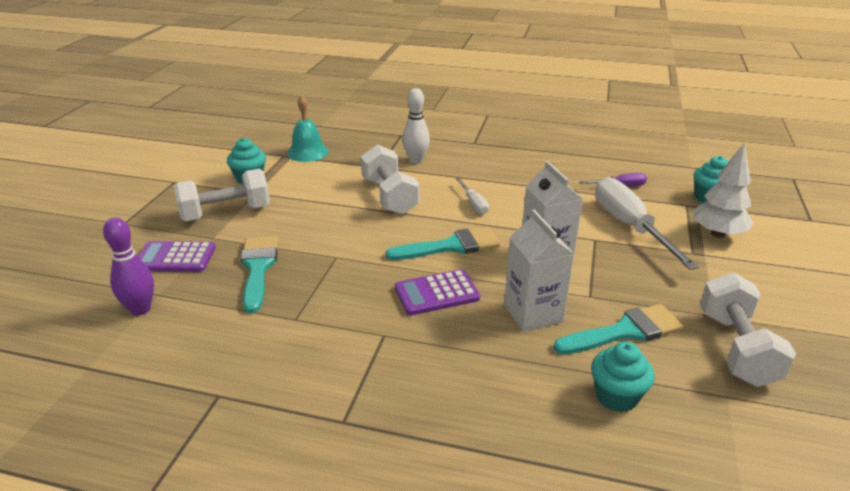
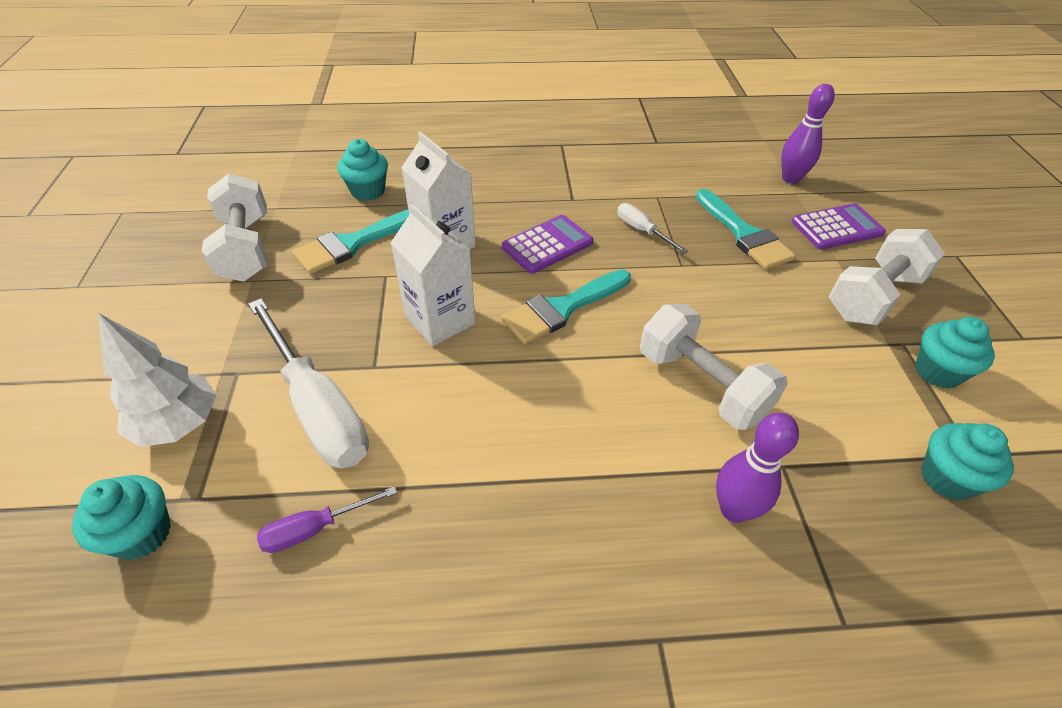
camera: 160 degrees right, 15 degrees up
(307, 152) = (946, 478): turquoise bell -> turquoise cupcake
(416, 160) = (734, 510): white bowling pin -> purple bowling pin
(473, 204) = (568, 401): white screwdriver -> white screwdriver (642, 231)

